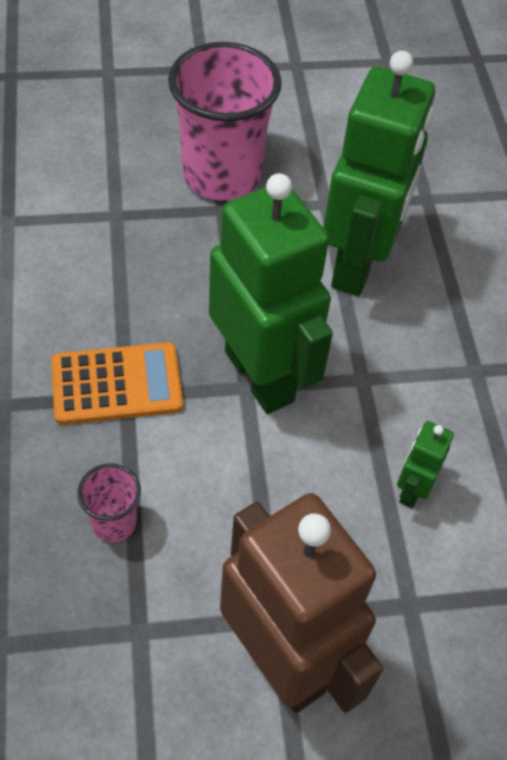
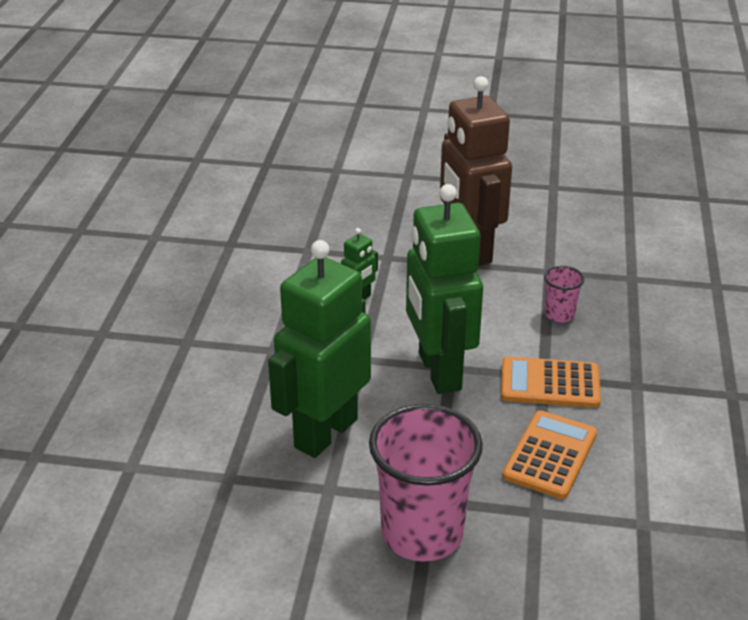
camera: 160 degrees left, 20 degrees down
(107, 281) = (550, 455): none -> orange calculator

